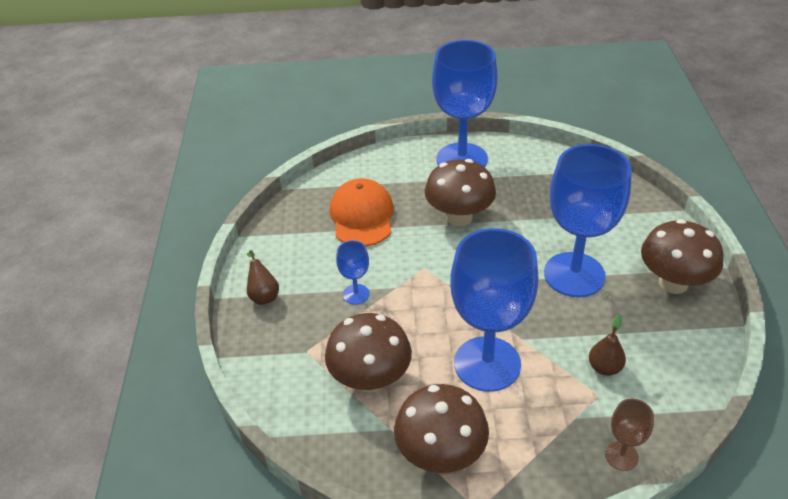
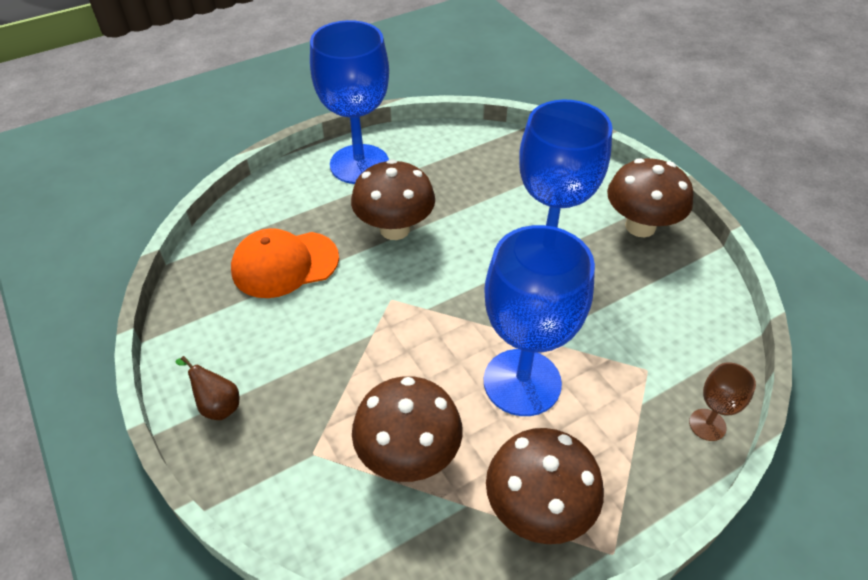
camera: 30 degrees left, 5 degrees up
(356, 294) = (332, 359): blue goblet -> none
(362, 216) = (285, 264): orange cap -> orange cap turned 75 degrees counterclockwise
(604, 367) = (635, 338): brown pear -> none

